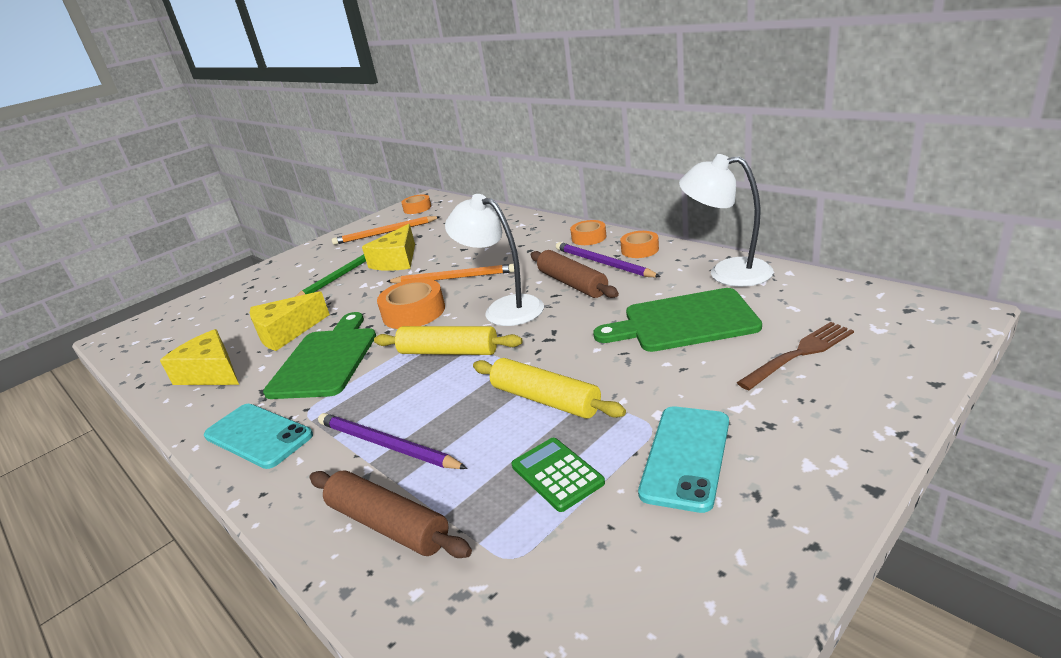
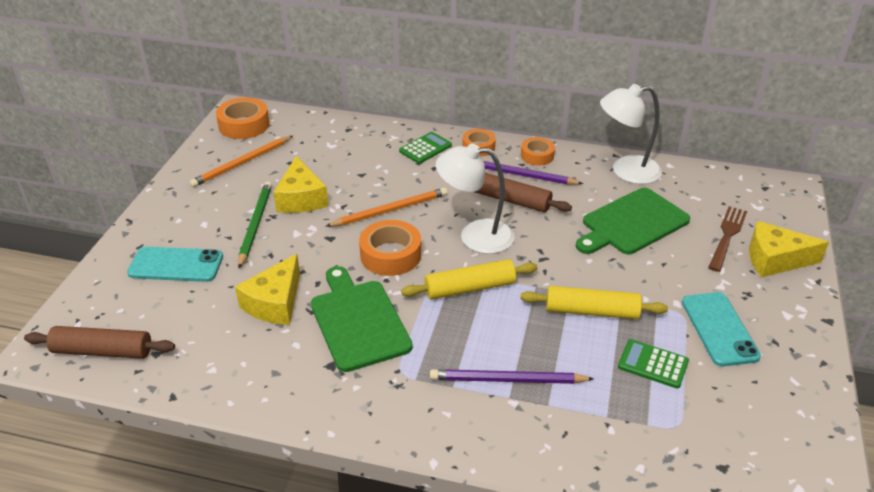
camera: 35 degrees left, 10 degrees up
(211, 373) = (245, 363): yellow cheese -> yellow cheese (775, 259)
(258, 435) = (382, 405): turquoise phone -> turquoise phone (176, 265)
(388, 524) = (575, 434): brown rolling pin -> brown rolling pin (102, 351)
(417, 208) = (244, 125): orange tape -> orange tape, size x1.59
(538, 235) = (425, 148): none -> green calculator

